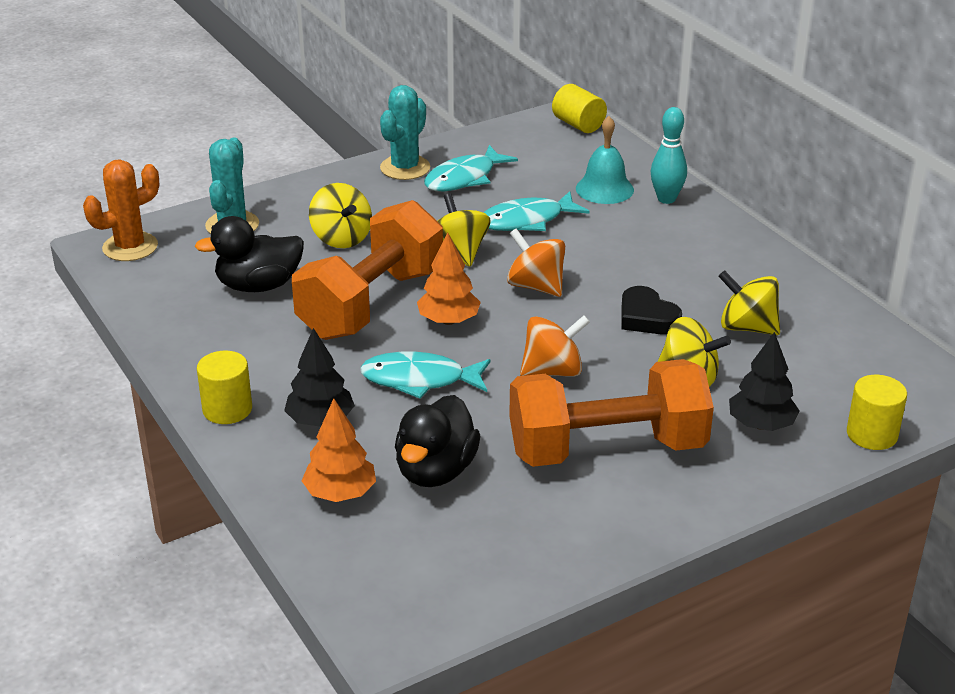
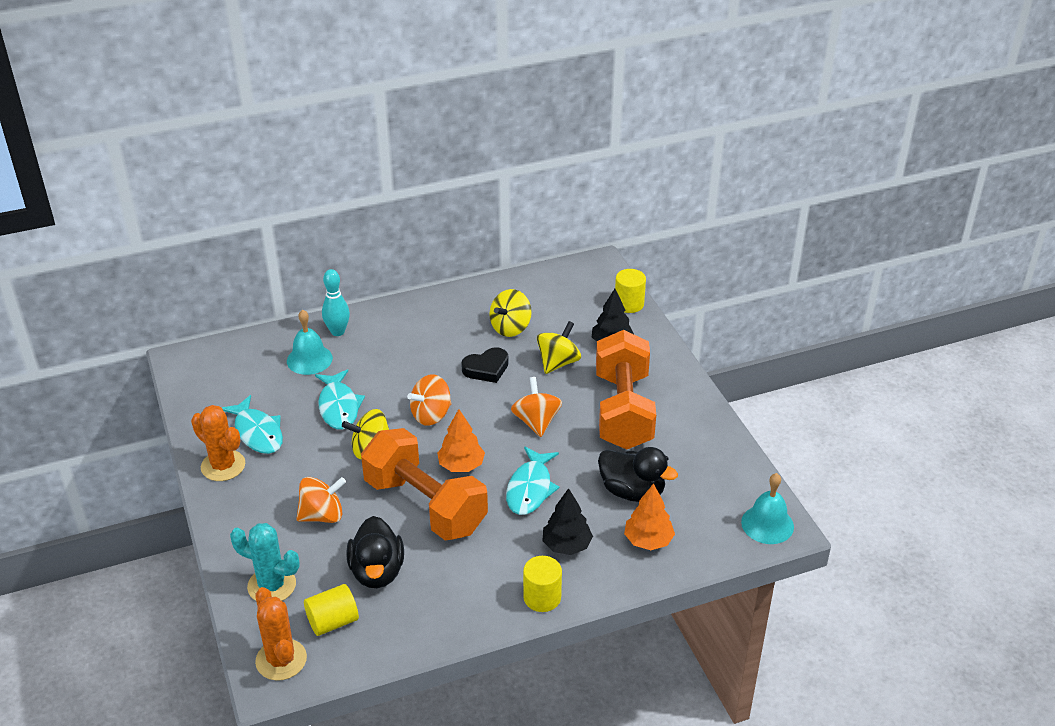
camera: 80 degrees left, 5 degrees up
(341, 238) = (322, 515): yellow spinning top -> orange spinning top
(395, 618) = (767, 524): none -> turquoise bell
(405, 168) = (223, 466): turquoise cactus -> orange cactus
(578, 125) = (201, 356): yellow cylinder -> yellow cylinder (333, 621)

